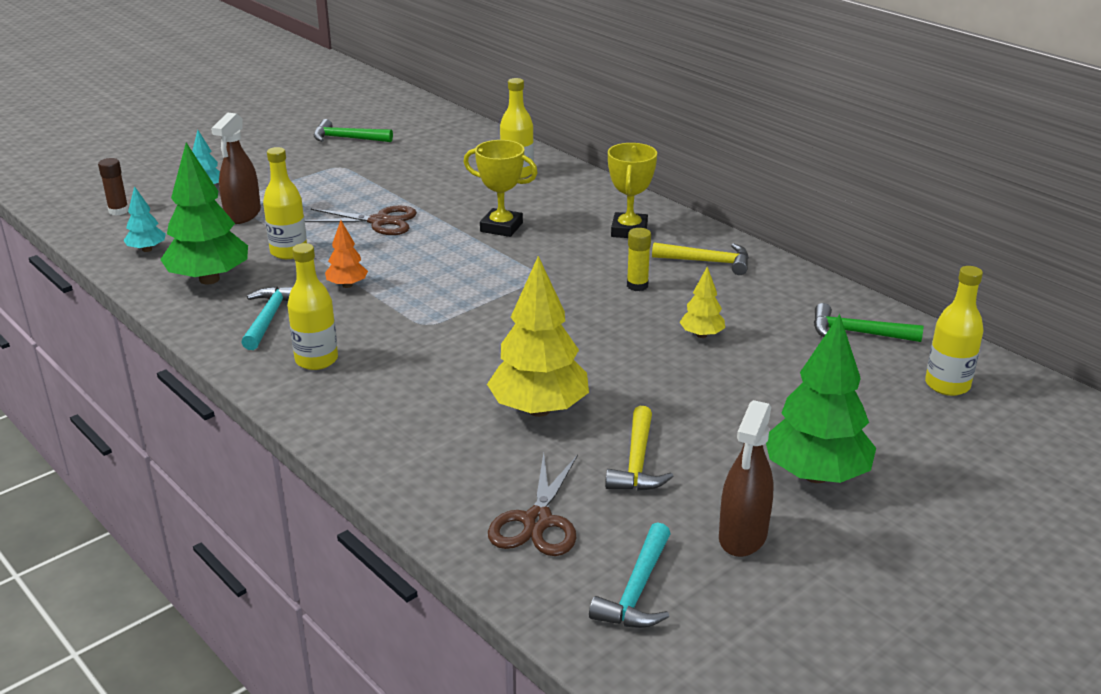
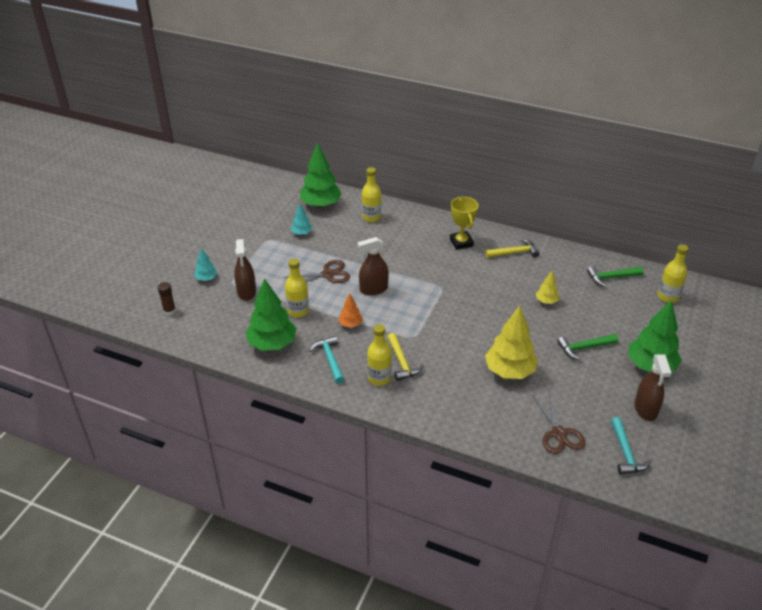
camera: 25 degrees left, 10 degrees up
(147, 249) = (216, 334): turquoise tree -> turquoise tree (302, 233)
(347, 138) = (253, 216): green hammer -> green hammer (584, 348)
(428, 254) = (373, 289): none -> brown spray bottle
(457, 145) = (321, 204): none -> green tree
(501, 227) = (396, 259): yellow trophy -> none
(637, 285) = (493, 279): yellow glue stick -> none
(637, 462) = (575, 386): yellow hammer -> yellow hammer (402, 362)

